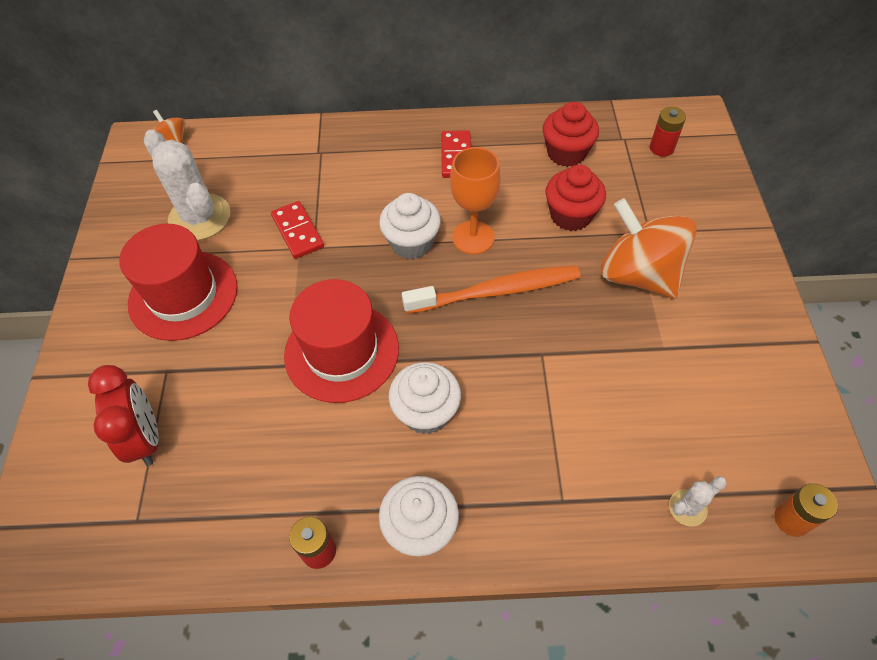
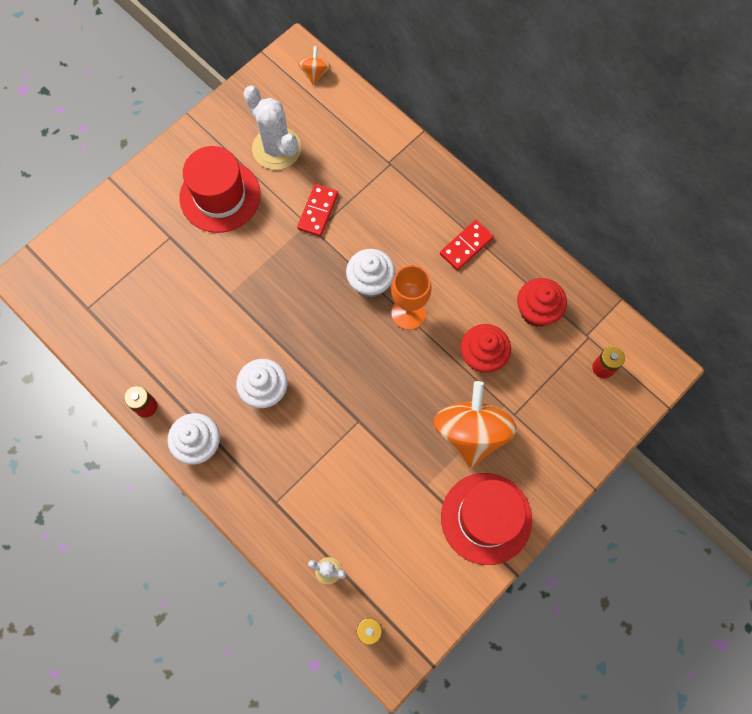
camera: 45 degrees right, 15 degrees up
(146, 438) = (128, 267): red clock -> none
(199, 217) = (276, 148): white cactus -> white cactus turned 45 degrees counterclockwise
(341, 351) = (262, 313): red hat -> red hat (486, 518)
(496, 291) = (380, 360): orange toothbrush -> none

